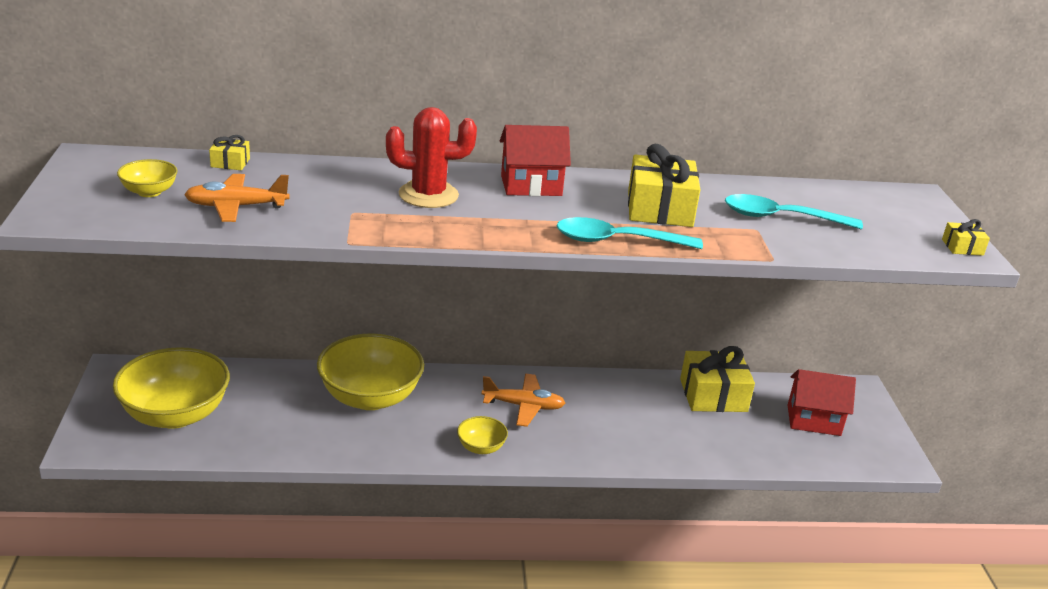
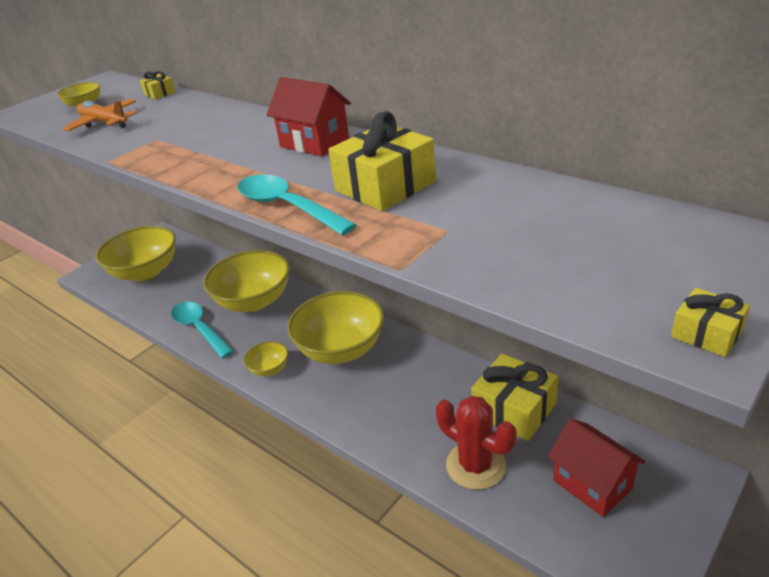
camera: 50 degrees right, 5 degrees up
(428, 195) = (226, 136): red cactus -> red cactus (475, 465)
(523, 406) = (340, 349): orange plane -> yellow bowl
(781, 218) = (500, 225): turquoise spoon -> turquoise spoon (199, 329)

